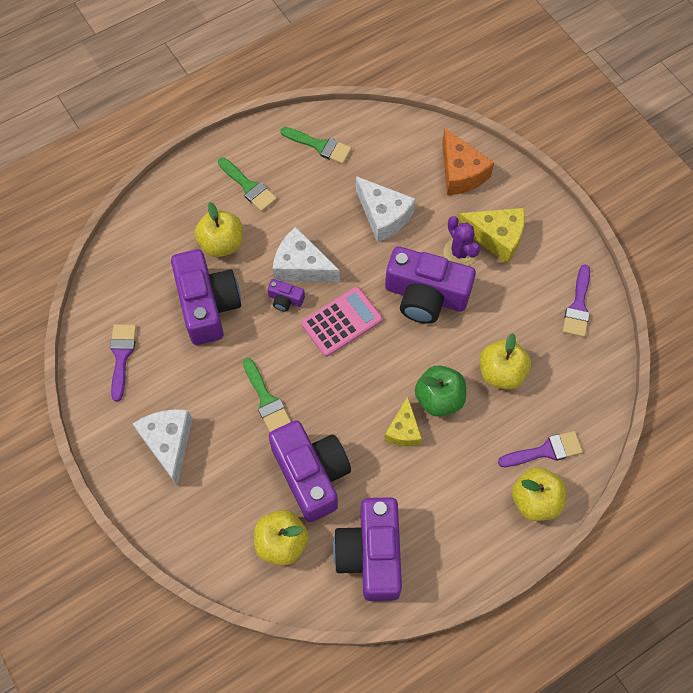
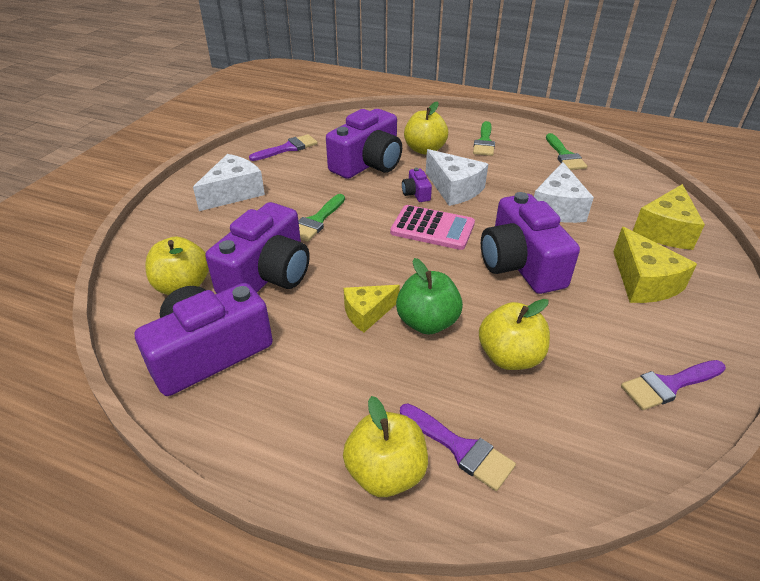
camera: 55 degrees right, 25 degrees down
(301, 267) = (454, 189): white cheese -> white cheese turned 150 degrees clockwise
(460, 252) = (592, 265): purple cactus -> none
(461, 172) = (665, 230): orange cheese -> yellow cheese

